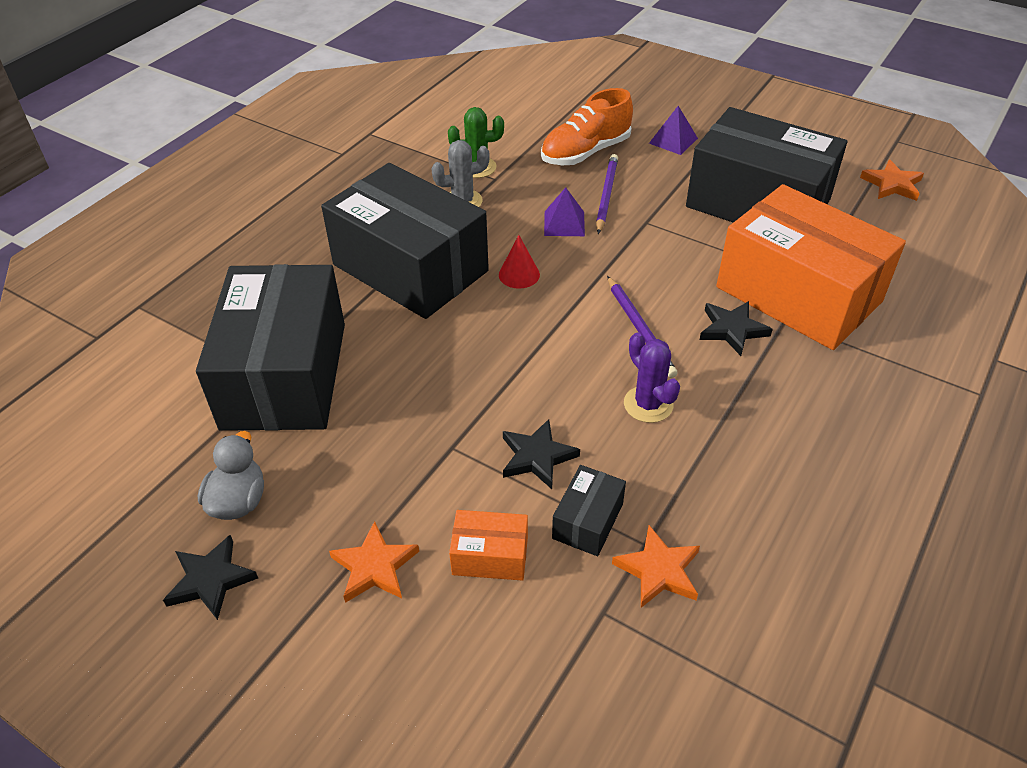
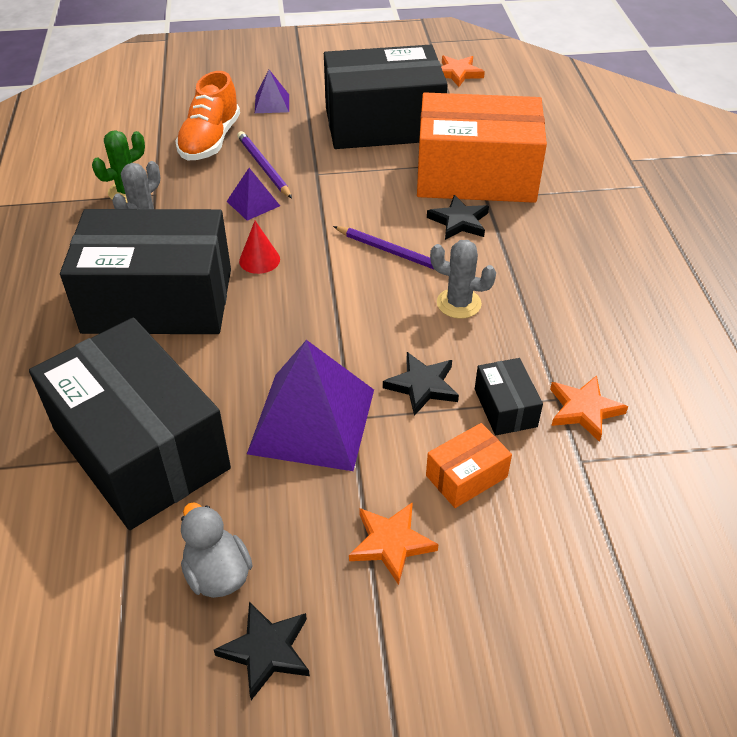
camera: 40 degrees left, 0 degrees up
(421, 430) = (312, 420): none -> purple pyramid
(648, 404) = (458, 303): purple cactus -> grey cactus

